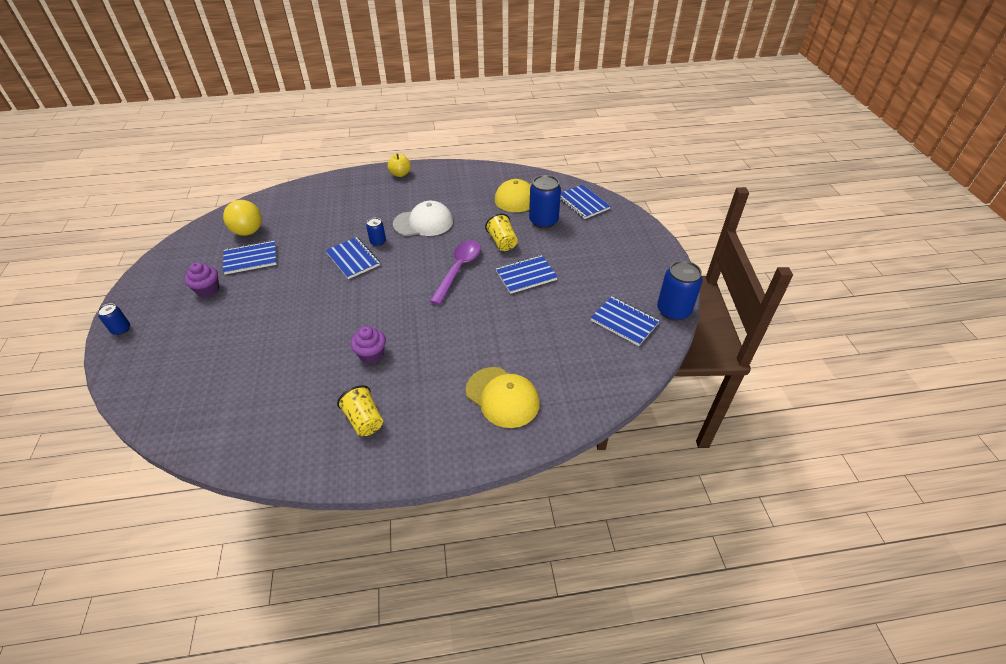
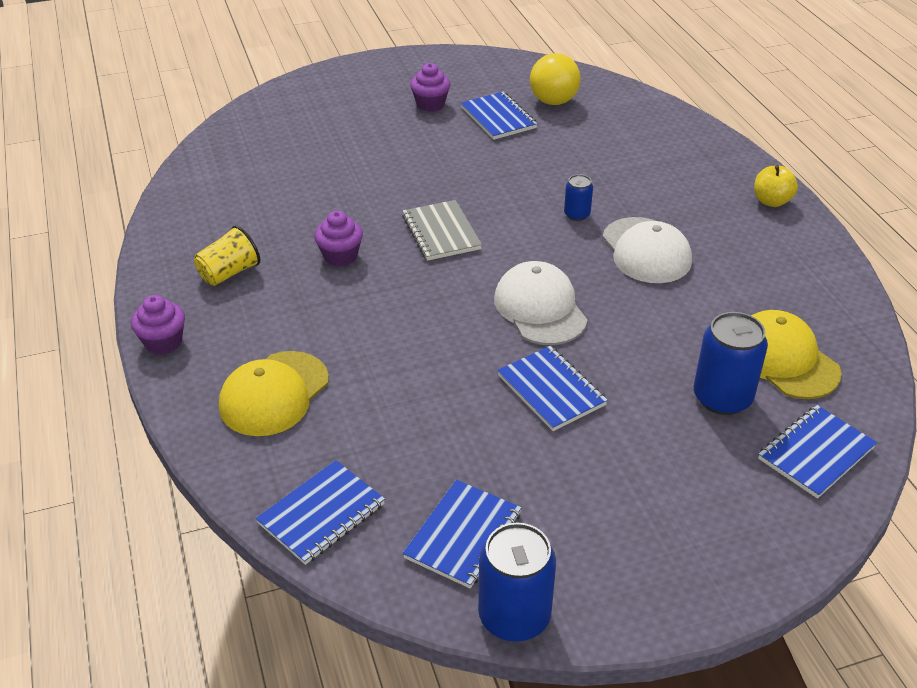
camera: 80 degrees right, 5 degrees down
(121, 329) = (352, 71): blue can -> none
(353, 259) = (528, 200): blue notebook -> blue notebook (321, 514)
(368, 302) = (441, 233): none -> grey notebook
(432, 462) = (163, 342): none -> purple cupcake
(458, 270) = (540, 308): purple spoon -> white cap
(502, 242) = (632, 349): yellow cup -> none

